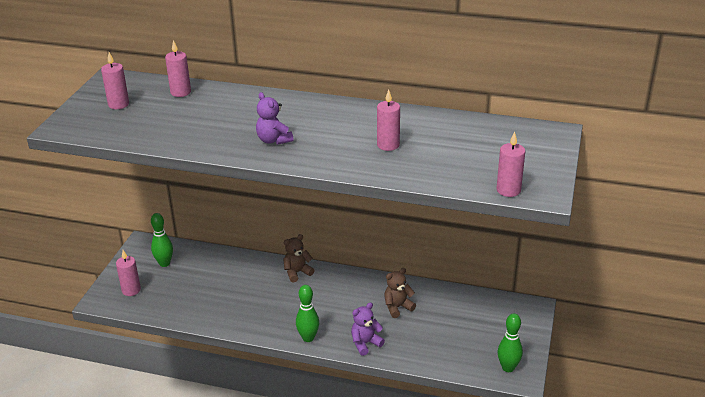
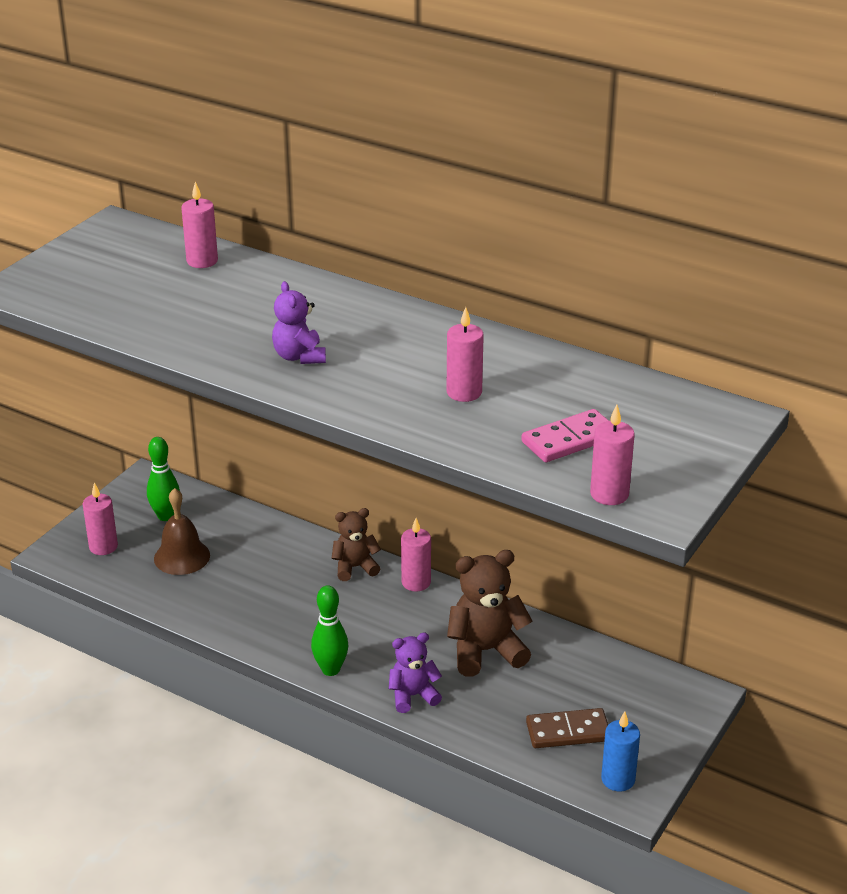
camera: 15 degrees right, 0 degrees up
(118, 104) = (106, 266): pink candle -> pink candle (416, 582)
(185, 287) = (182, 557): none -> brown bell
(397, 307) = (485, 651): brown teddy bear -> brown teddy bear, size x1.62
(466, 345) = (568, 731): none -> brown domino
(467, 162) = (569, 440): none -> pink domino
(508, 368) = (618, 779): green bowling pin -> blue candle

